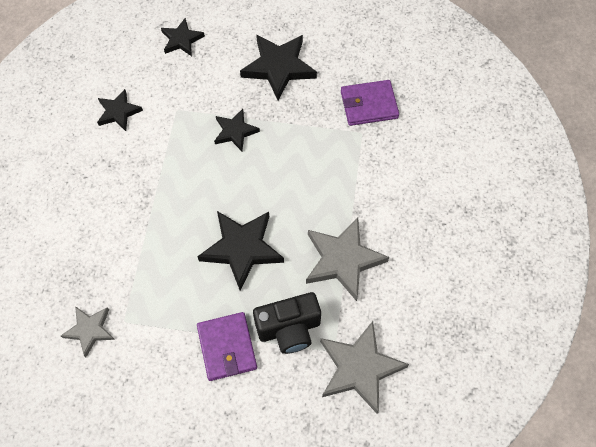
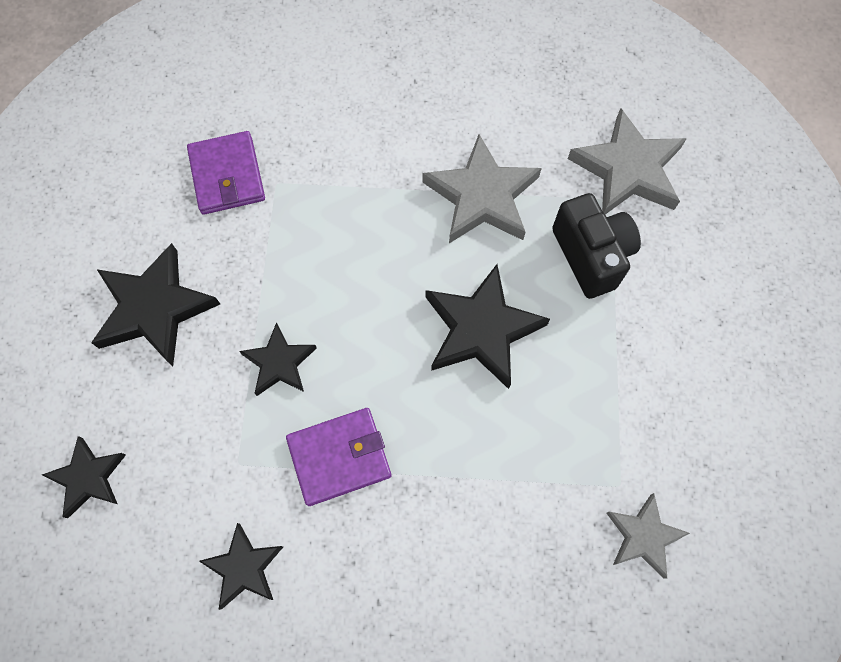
camera: 95 degrees left, 5 degrees up
(227, 347) = (631, 333): purple wallet -> purple wallet (339, 457)

